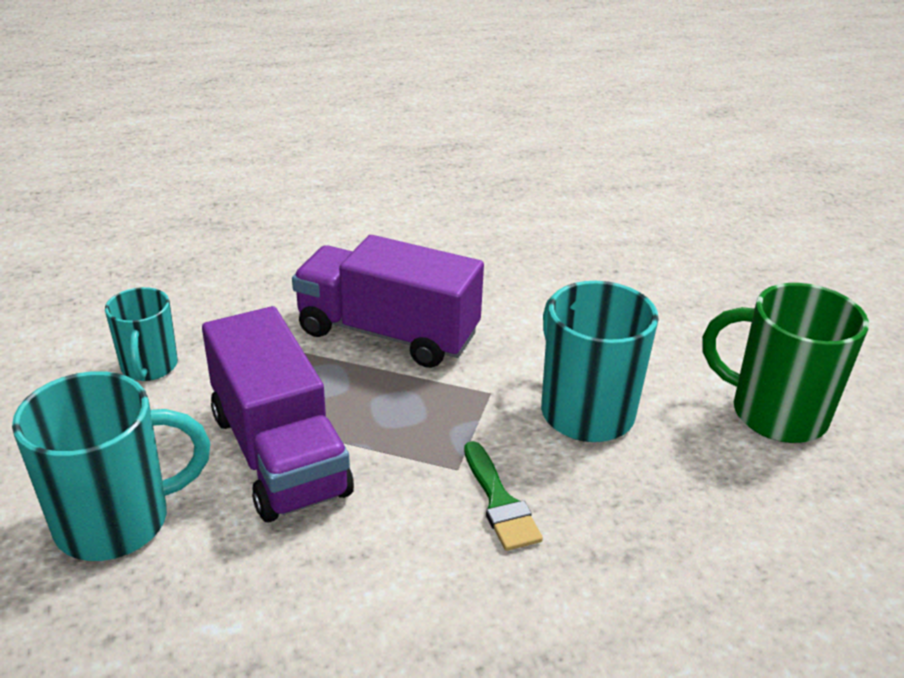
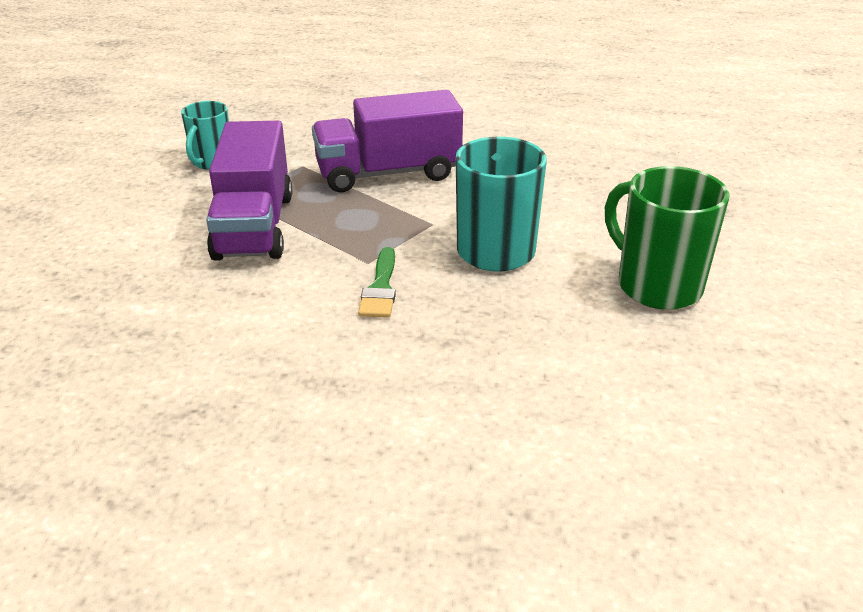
camera: 25 degrees right, 0 degrees up
(117, 521) = (126, 239): turquoise mug -> none
(388, 333) = (388, 173): purple truck -> purple truck turned 60 degrees counterclockwise

